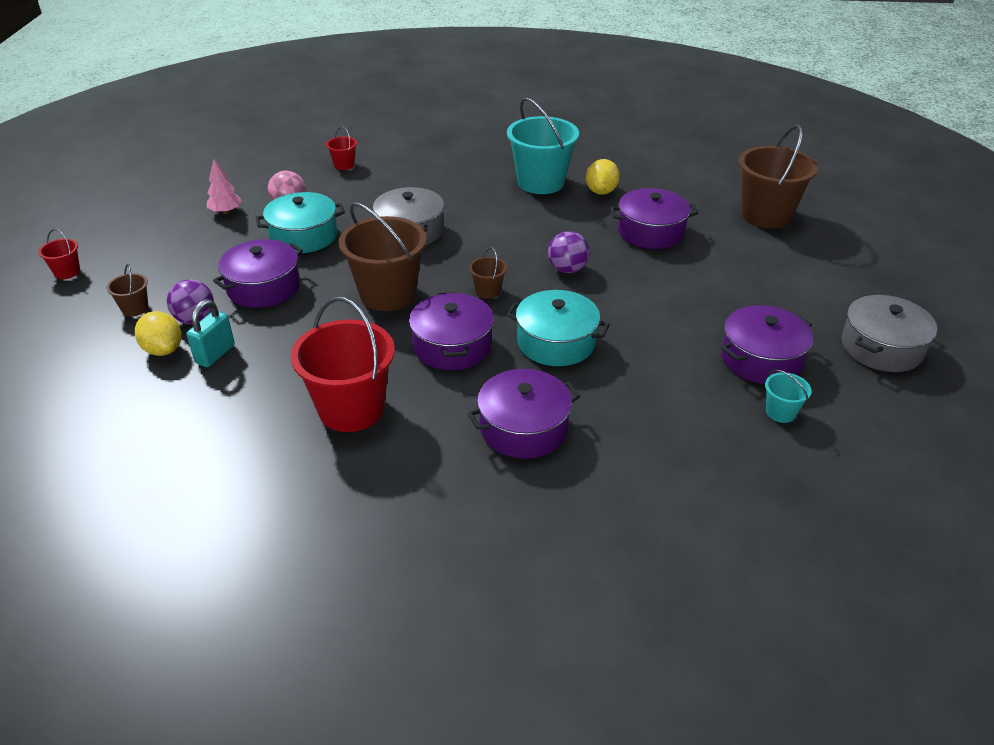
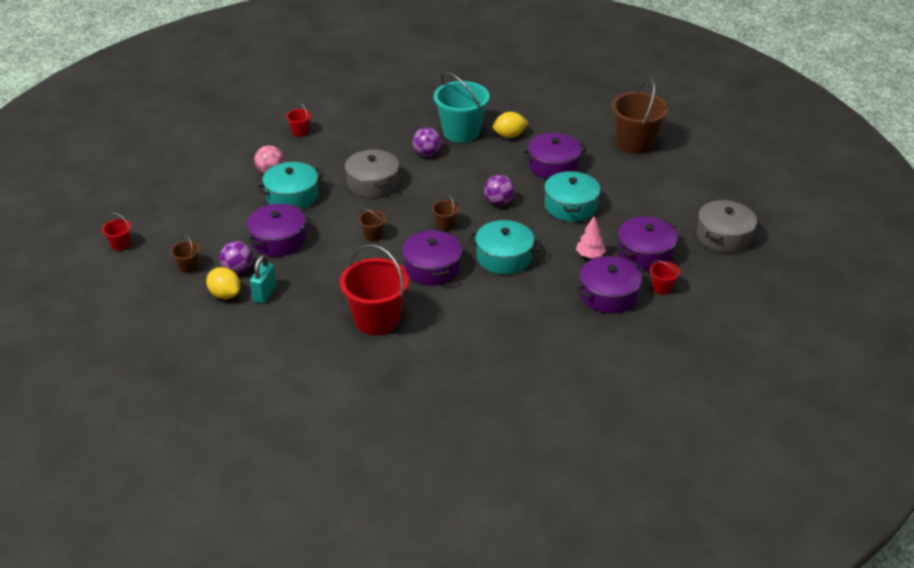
camera: 10 degrees left, 0 degrees up
(226, 212) = (222, 182): pink tree -> pink tree (590, 255)
(388, 294) = (373, 235): brown bucket -> brown bucket, size x0.45
(490, 202) = (427, 153): none -> purple ball
(523, 428) = (496, 318): purple pot -> purple pot (608, 295)
(601, 191) = (509, 135): yellow lemon -> yellow lemon turned 75 degrees clockwise
(664, 284) = (570, 206): none -> turquoise pot
(780, 412) = (662, 288): turquoise bucket -> red bucket

